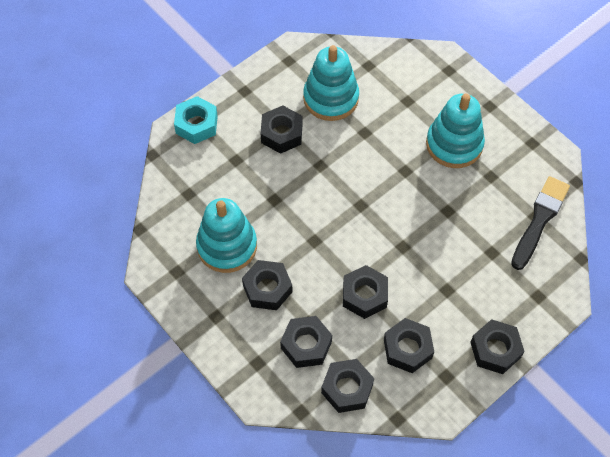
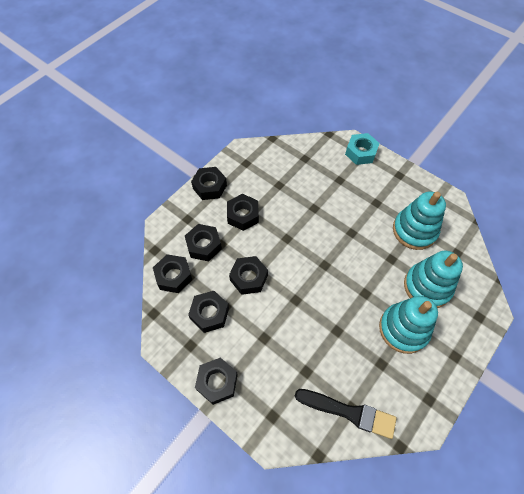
camera: 80 degrees right, 0 degrees up
(227, 246) = (270, 186): turquoise stacking toy -> turquoise stacking toy (427, 286)
(281, 134) = (370, 203): black nut -> black nut (209, 187)

